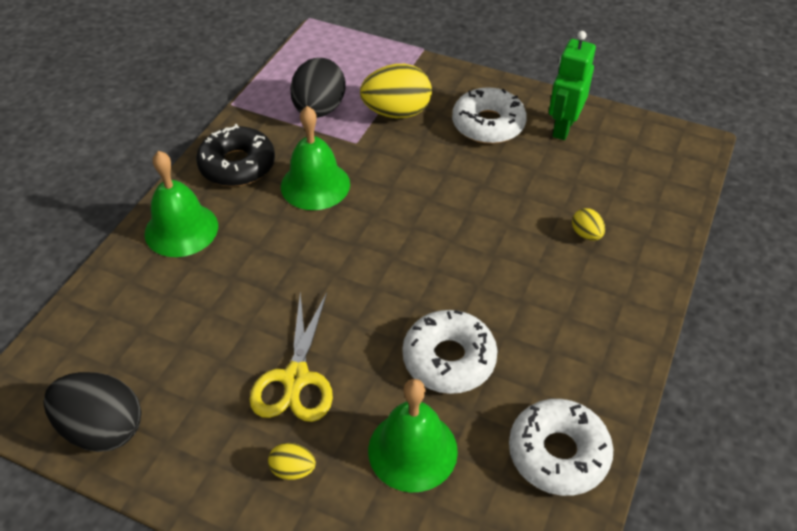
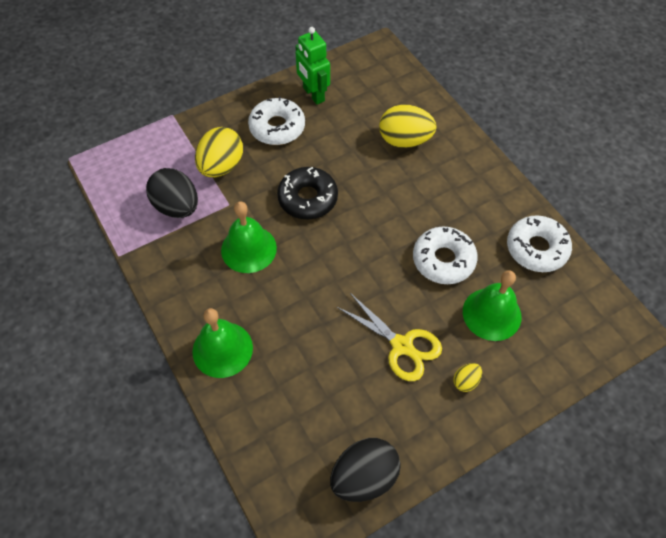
camera: 55 degrees left, 10 degrees up
(237, 165) = (188, 284): black donut -> black donut (308, 198)
(586, 234) = (404, 140): yellow egg -> yellow egg, size x2.11

